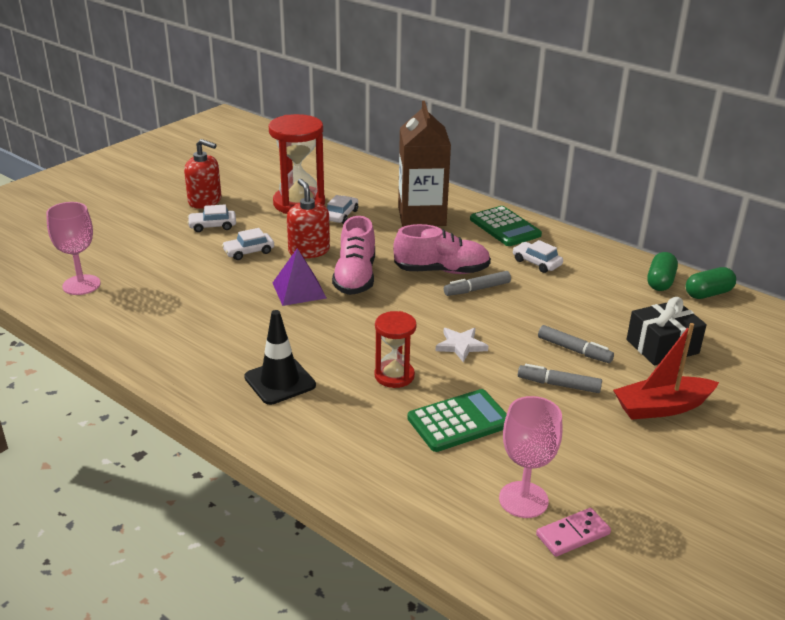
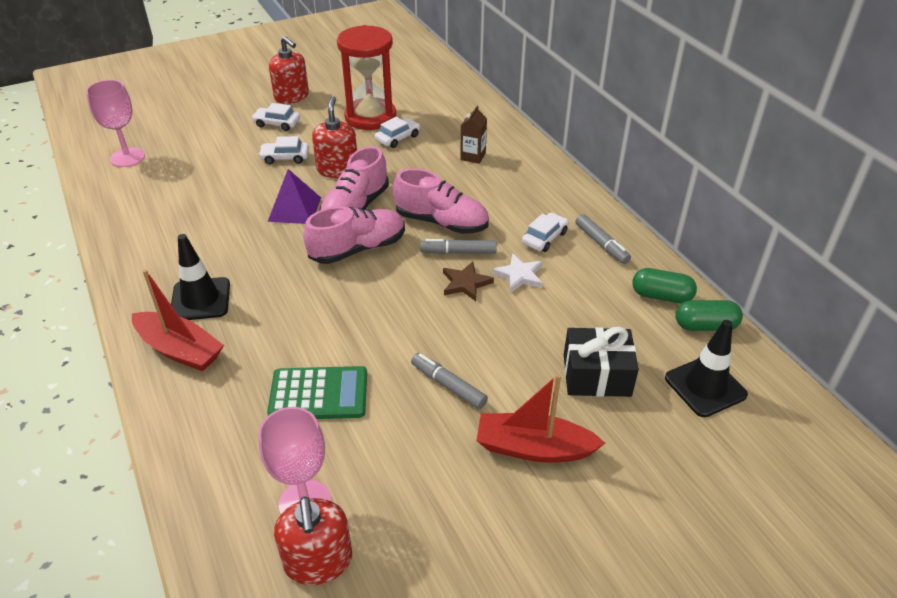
camera: 25 degrees right, 10 degrees up
(300, 425) = (180, 350): none -> red boat
(388, 307) = (358, 249): none -> pink shoe
(394, 376) = (302, 325): red hourglass -> none
(421, 216) = (473, 156): brown carton -> brown carton, size x0.44
(460, 346) = (390, 311): white star -> white star (519, 275)
(504, 310) = (465, 283): none -> brown star
(505, 227) = (546, 188): green calculator -> none
(536, 263) = (544, 238): white car -> white car turned 60 degrees clockwise
(573, 534) = (318, 561): pink domino -> red soap dispenser
(574, 350) = (498, 350): grey marker -> grey marker (601, 244)
(660, 282) = (661, 296): green capsule -> green capsule turned 60 degrees clockwise
(742, 332) = (705, 386): none -> black traffic cone

